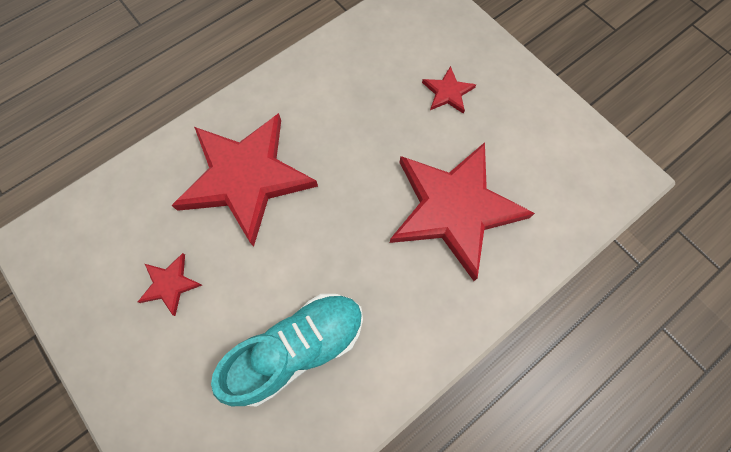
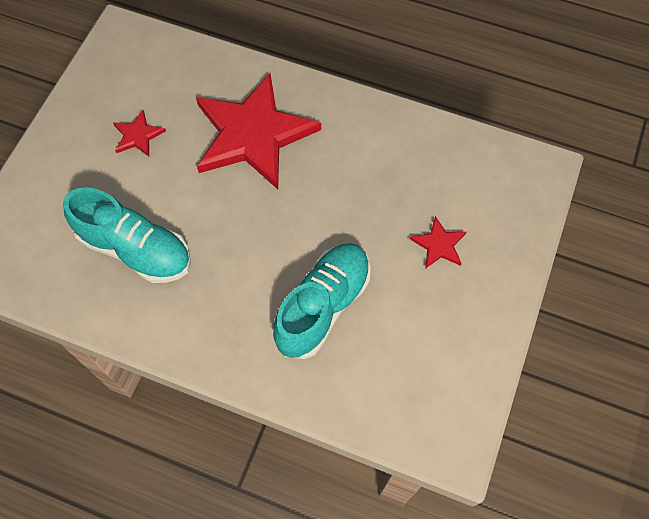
camera: 60 degrees right, 5 degrees down
(454, 208) = (323, 306): red star -> turquoise shoe

